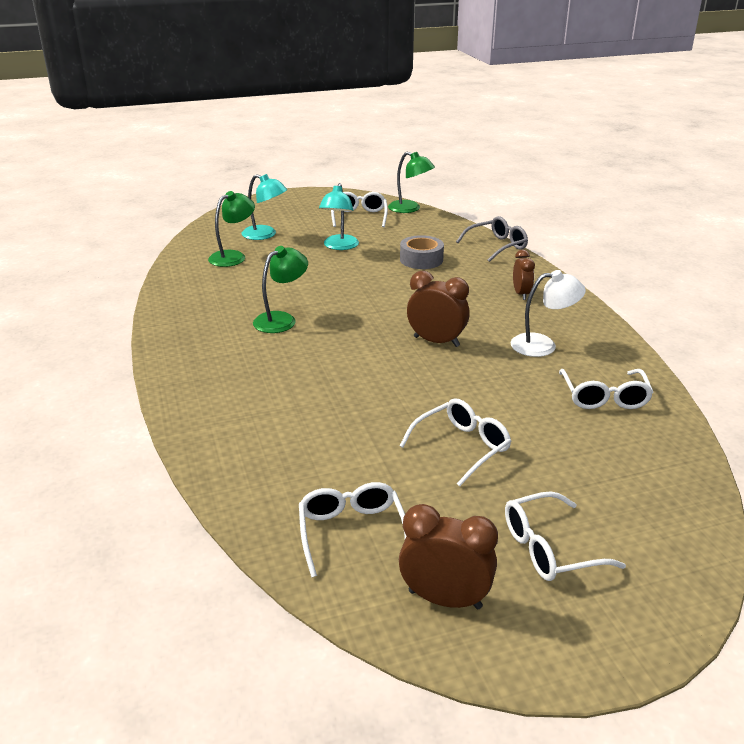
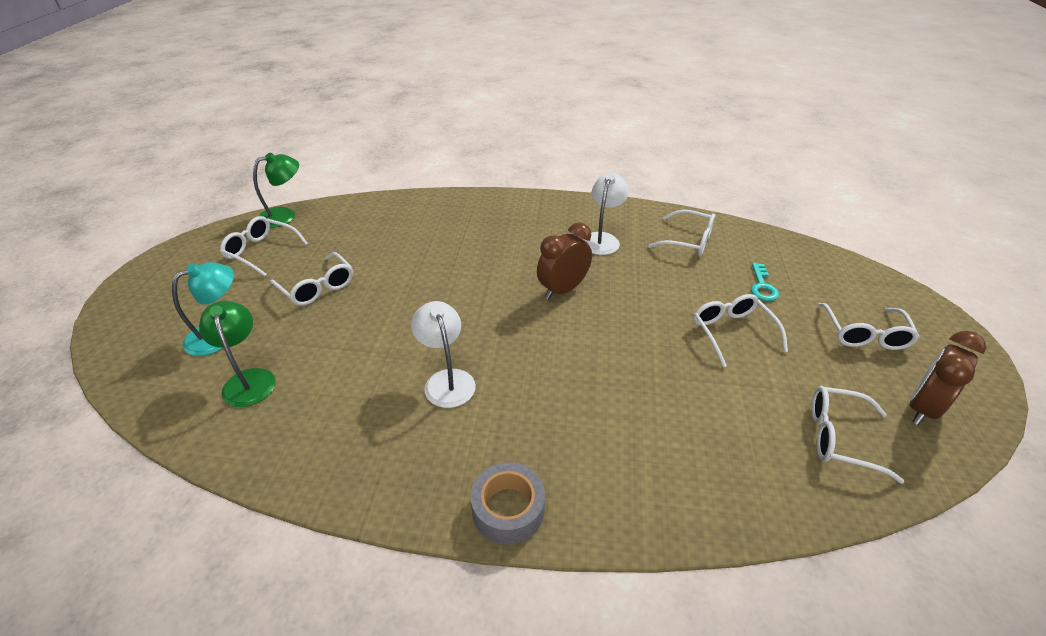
camera: 65 degrees left, 10 degrees up
(281, 319) = (447, 380): green lamp -> white lamp
(339, 246) = (317, 287): turquoise lamp -> white glasses
(421, 259) = (402, 246): grey tape -> grey tape (508, 509)
(496, 246) = (418, 199): grey glasses -> none
(521, 294) = (514, 219): brown clock -> none
(569, 459) = (762, 286): none -> turquoise key

